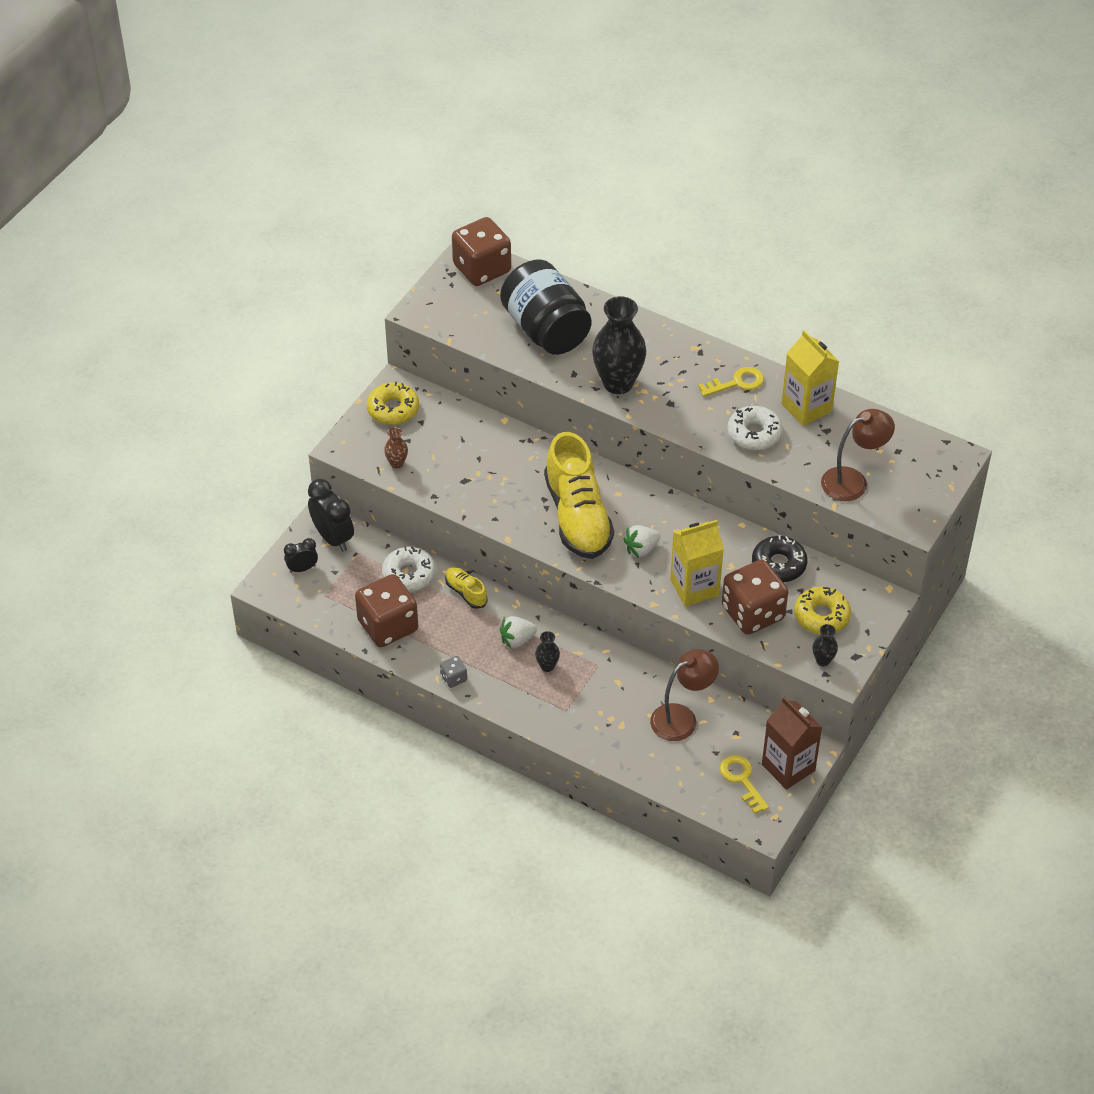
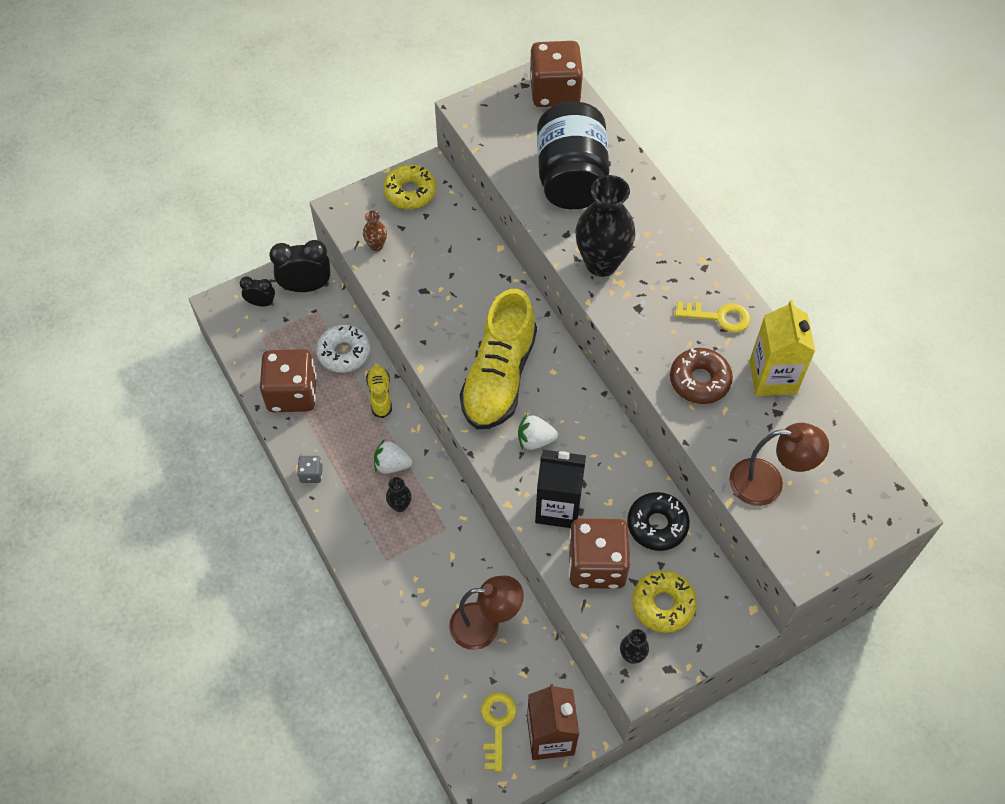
camera: 30 degrees right, 10 degrees up
(333, 538) = (306, 287): black clock -> black clock turned 90 degrees counterclockwise
(694, 587) = (558, 507): yellow carton -> black carton
(754, 434) = (699, 380): white donut -> brown donut

